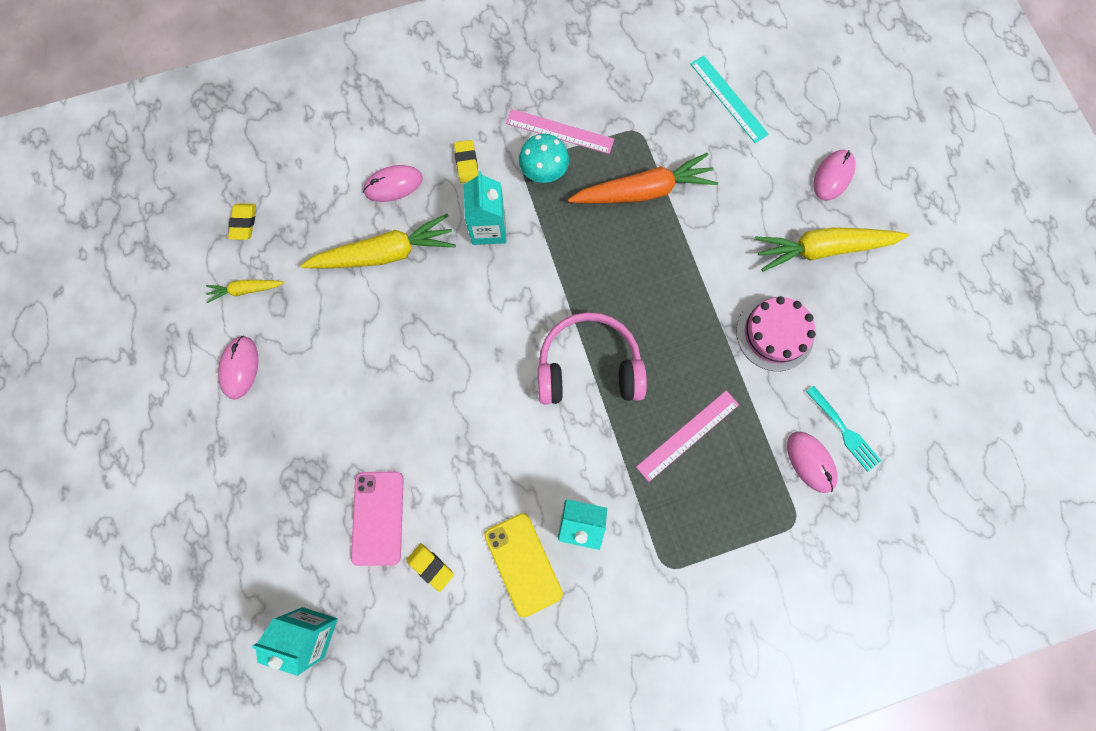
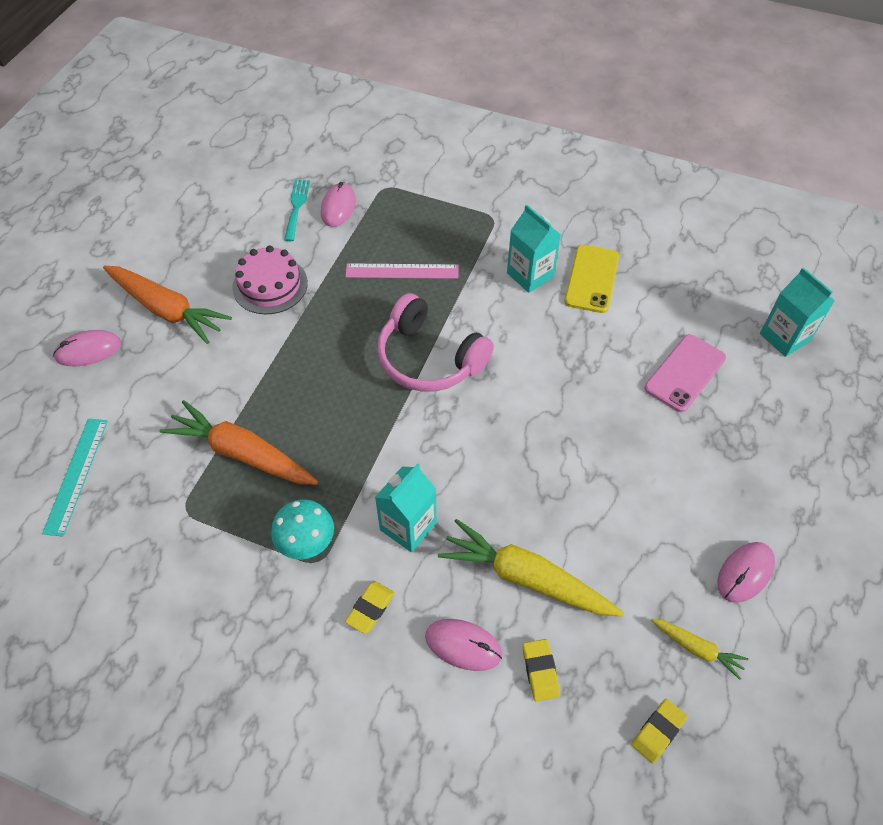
camera: 140 degrees left, 20 degrees down
(430, 566) = (663, 319): yellow eraser -> yellow eraser (540, 671)
(559, 131) = (252, 568): pink ruler -> none
(822, 249) = (166, 309): yellow carrot -> orange carrot

